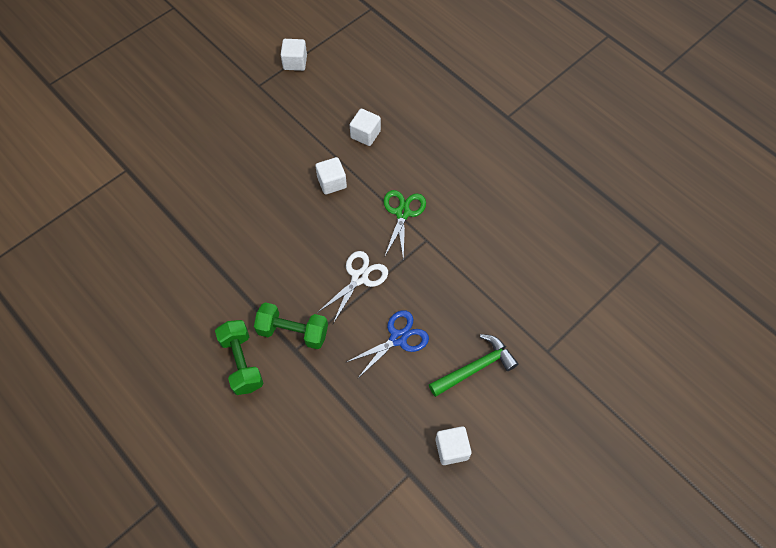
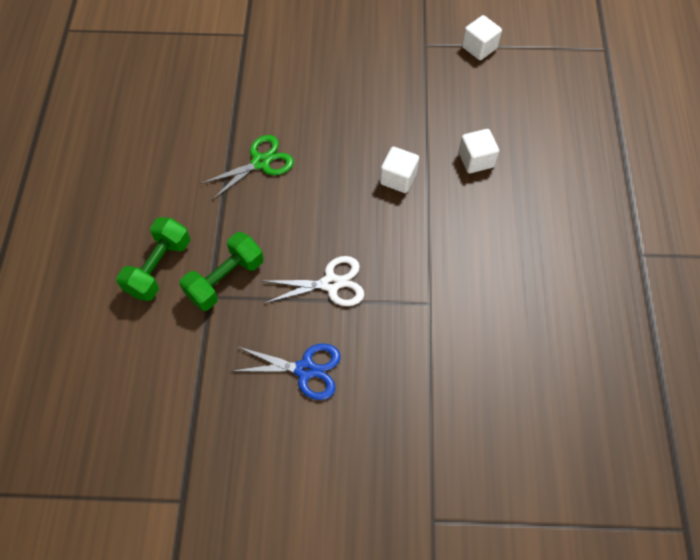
camera: 45 degrees right, 0 degrees up
(293, 332) = (225, 279): green dumbbell -> green dumbbell turned 75 degrees clockwise
(402, 213) = (433, 259): green scissors -> green scissors (261, 162)
(452, 449) = (241, 519): white cube -> none
(475, 367) = (345, 466): green hammer -> none

